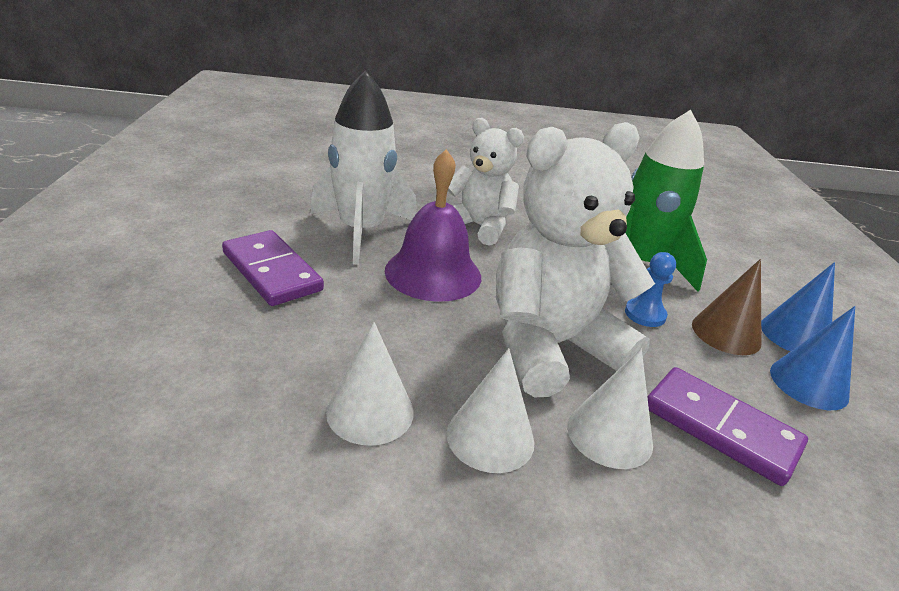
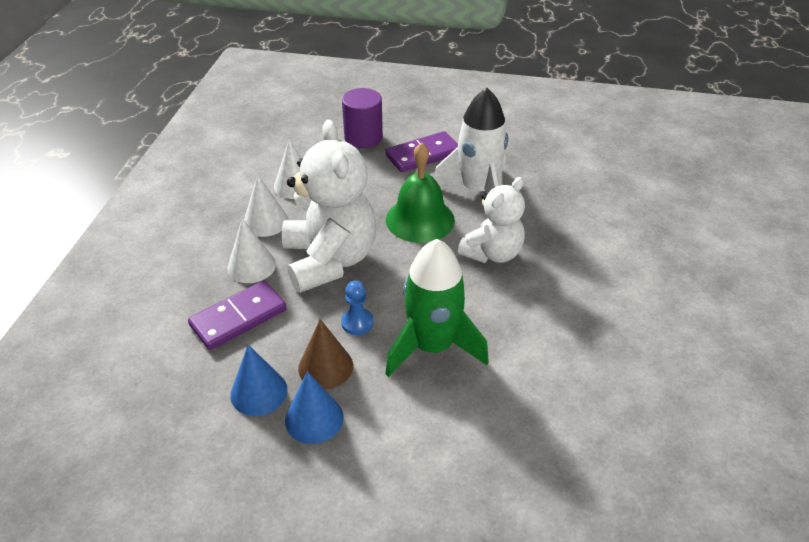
camera: 105 degrees right, 10 degrees up
(206, 336) = (363, 138): none -> purple cylinder
(433, 273) = (420, 219): purple bell -> green bell

